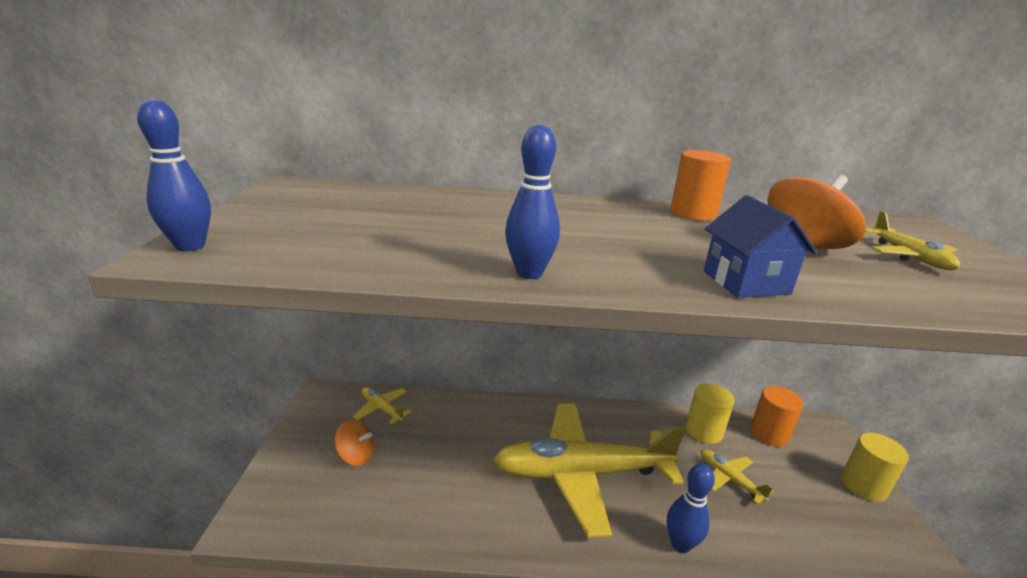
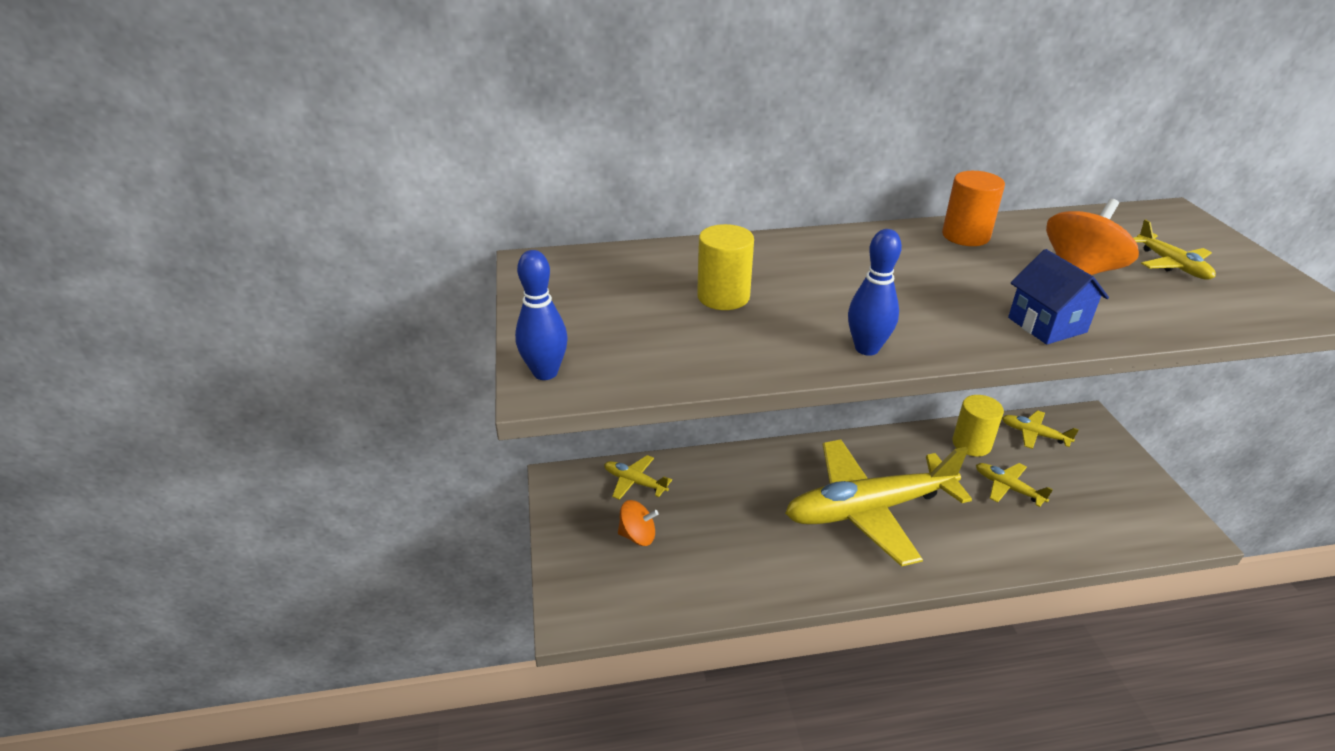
camera: 10 degrees left, 10 degrees up
(680, 544) = (979, 556): blue bowling pin -> none
(769, 433) = (1034, 434): orange cylinder -> yellow plane
(863, 485) = (1129, 470): yellow cylinder -> yellow cylinder (723, 297)

